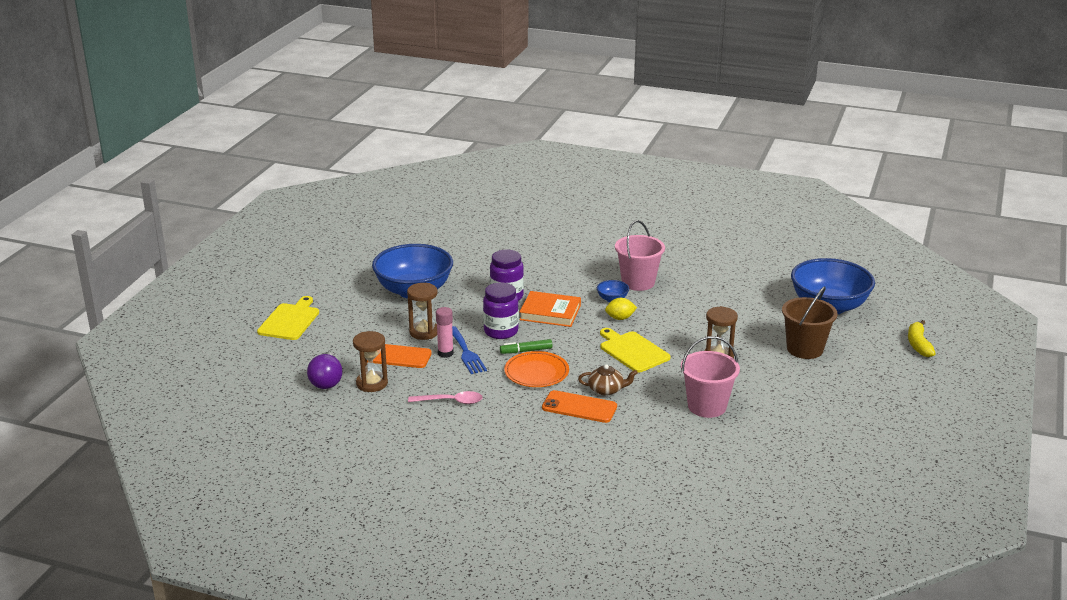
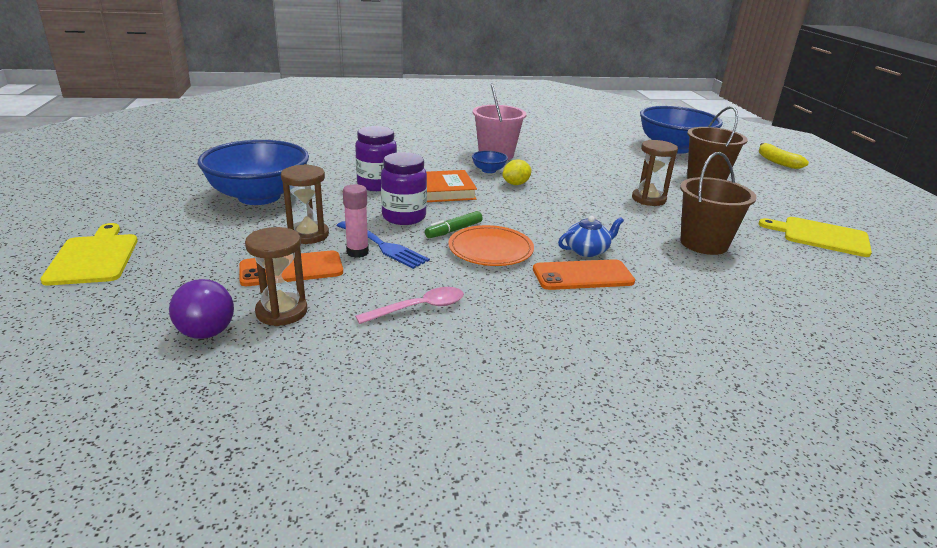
camera: 30 degrees left, 0 degrees up
(606, 390) = (587, 250): brown teapot -> blue teapot
(632, 351) = (564, 209): yellow cutting board -> yellow cutting board (821, 236)
(707, 406) = (703, 243): pink bucket -> brown bucket

